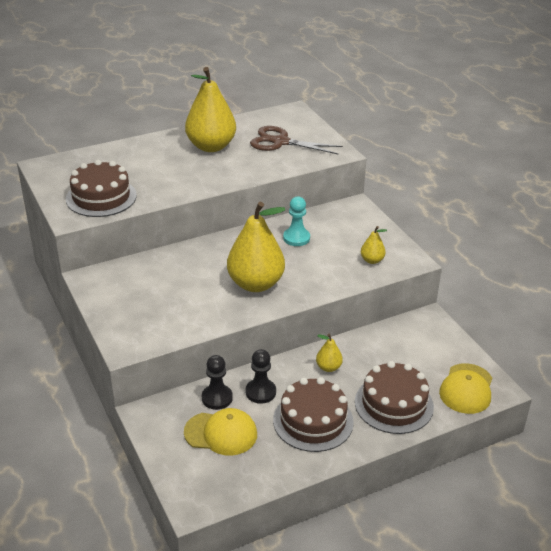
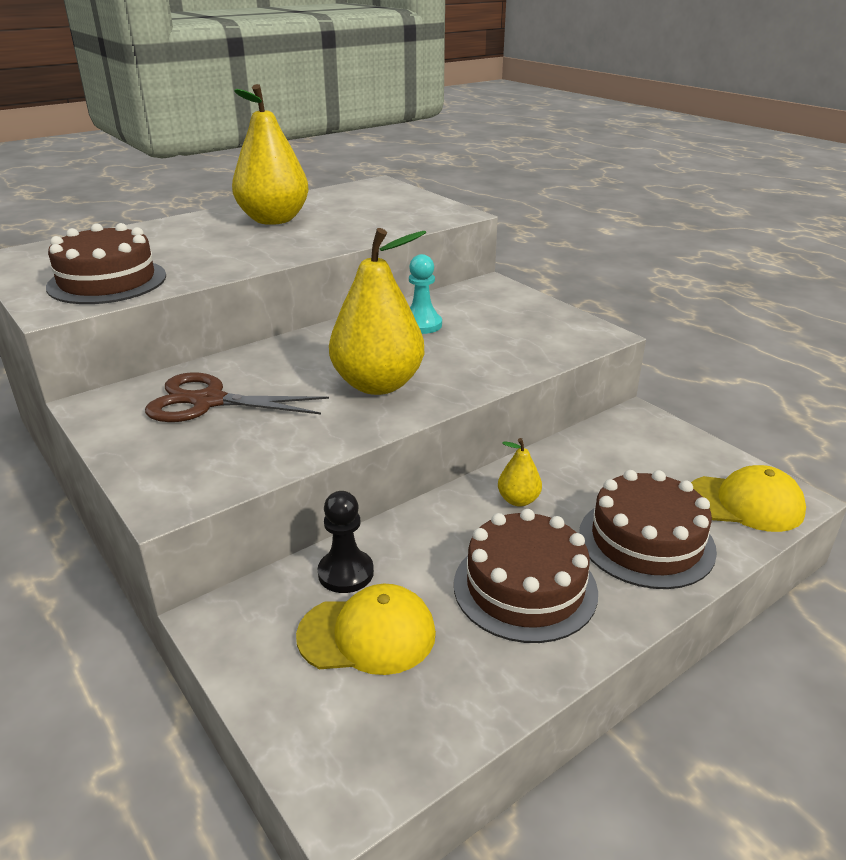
camera: 10 degrees left, 5 degrees down
(260, 392) = (419, 553): black pawn -> none
(280, 142) = (372, 209): brown scissors -> brown scissors (208, 401)
(372, 260) = (543, 339): yellow pear -> none
(466, 389) = (745, 503): yellow cap -> yellow cap turned 90 degrees counterclockwise

